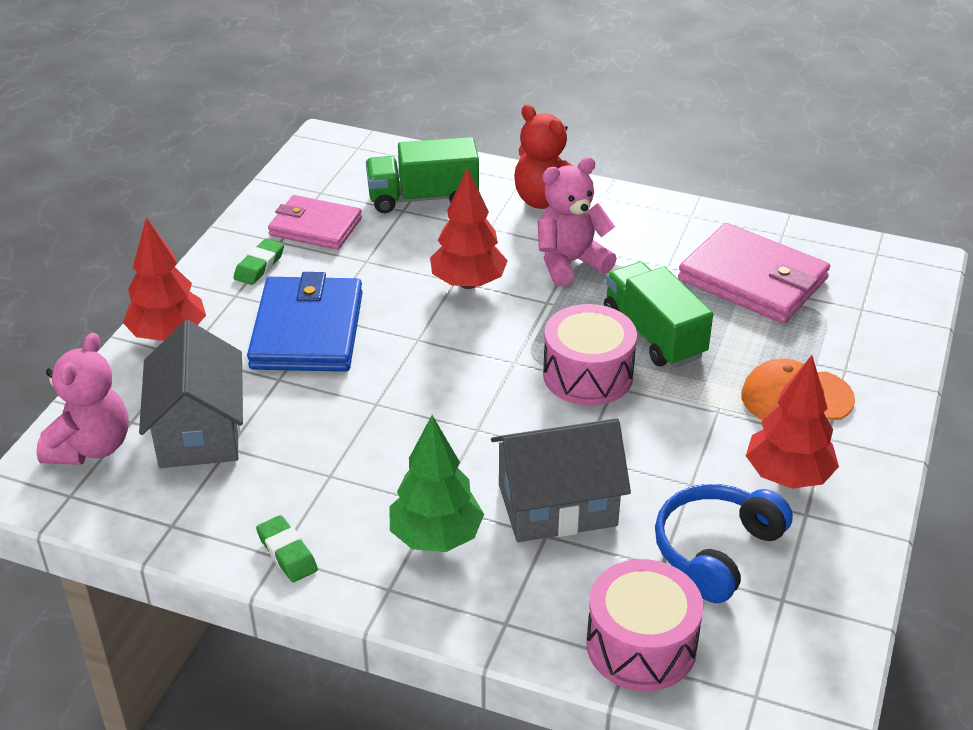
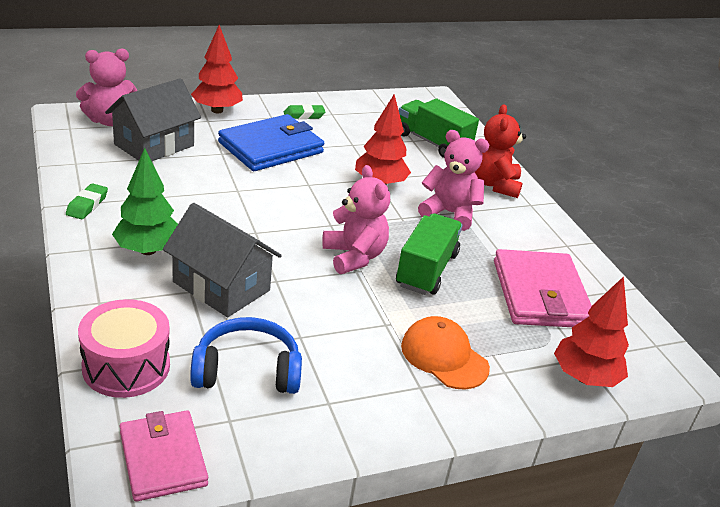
camera: 45 degrees right, 5 degrees down
(315, 227) = (359, 119): pink wallet -> pink wallet (163, 458)
(588, 375) = (354, 256): pink drum -> pink teddy bear
(787, 476) = (357, 380): red tree -> red tree (584, 377)

